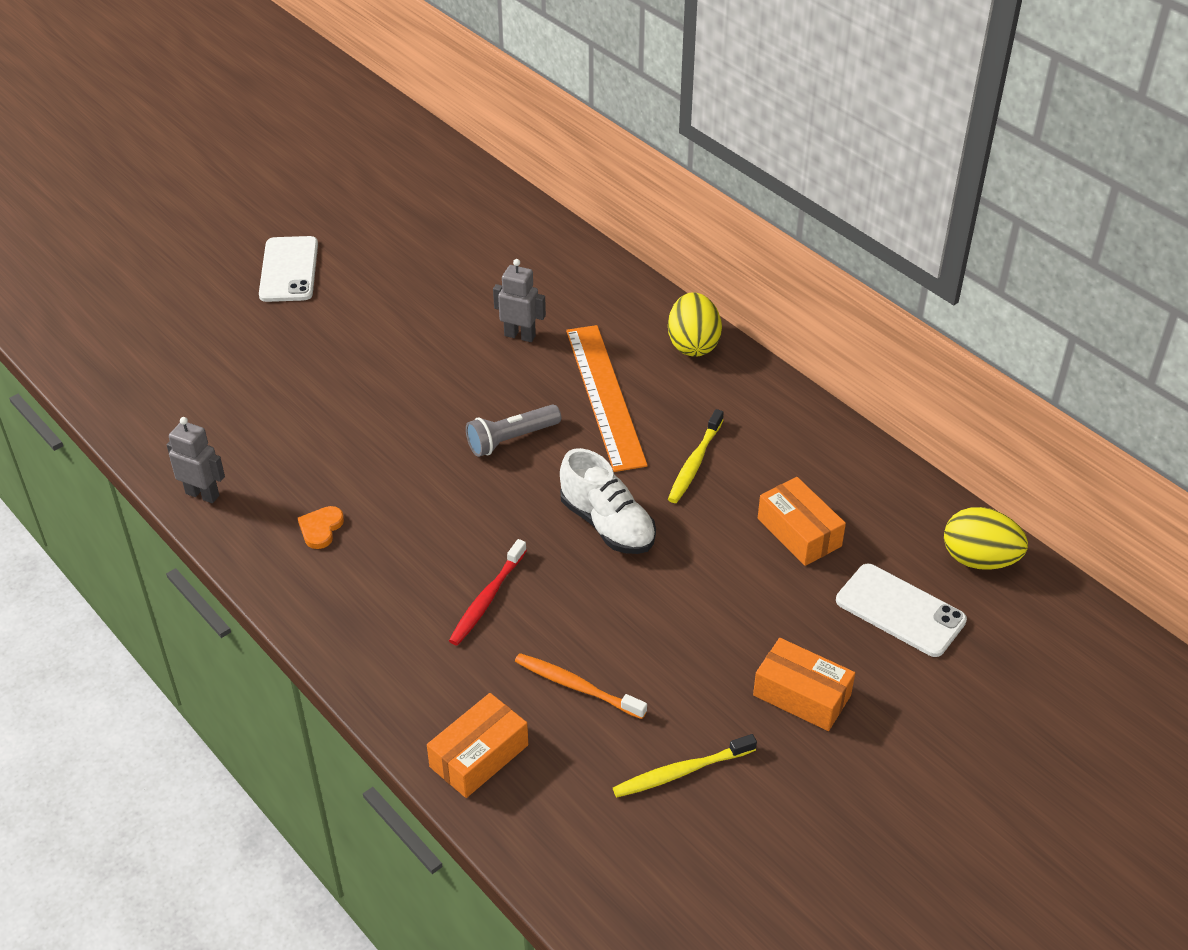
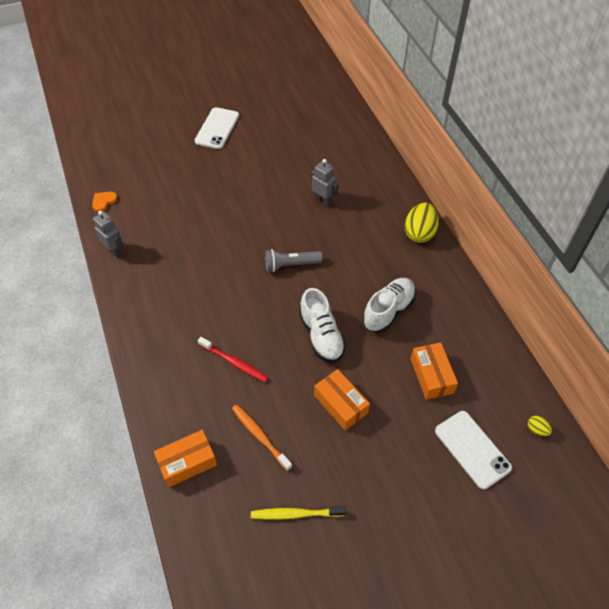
camera: 20 degrees right, 10 degrees up
(321, 528) = (165, 290): orange heart -> orange heart (104, 202)
(487, 599) = (234, 362): red toothbrush -> red toothbrush turned 105 degrees counterclockwise
(605, 396) = (355, 252): orange ruler -> none
(694, 463) = (388, 311): yellow toothbrush -> white shoe
(802, 695) = (388, 487): orange box -> orange box (341, 404)
(979, 559) = (536, 430): yellow egg -> yellow egg, size x0.47

